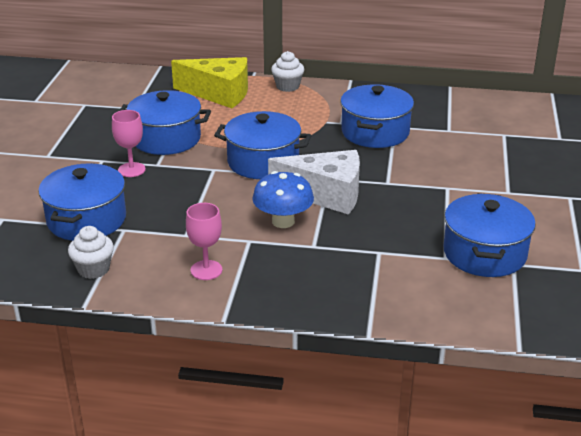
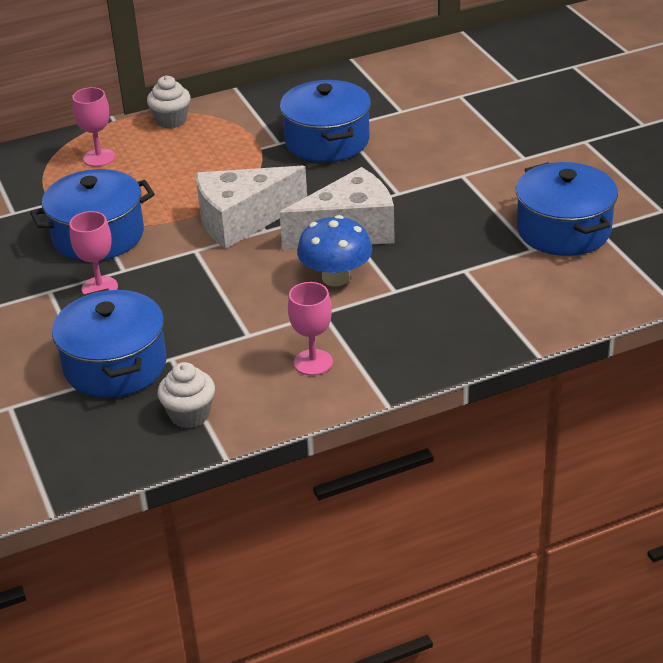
camera: 30 degrees left, 5 degrees up
(219, 94) = (99, 158): yellow cheese -> pink goblet
(263, 162) = (242, 220): blue pot -> white cheese

